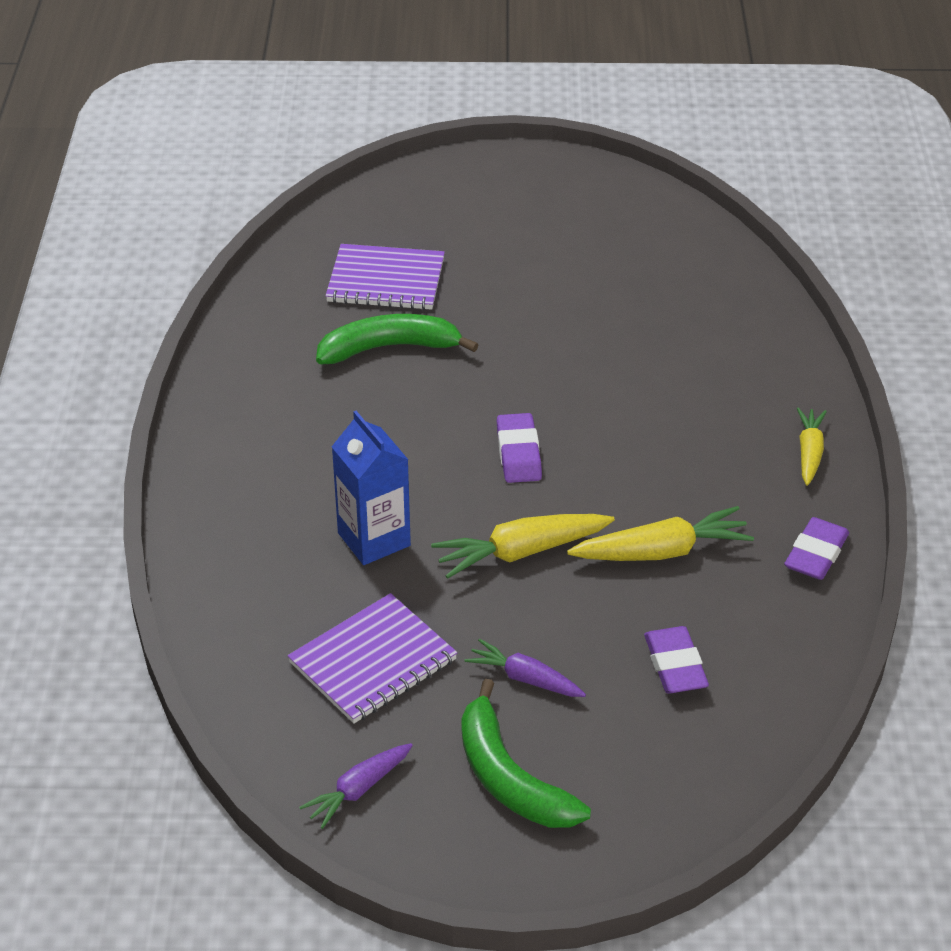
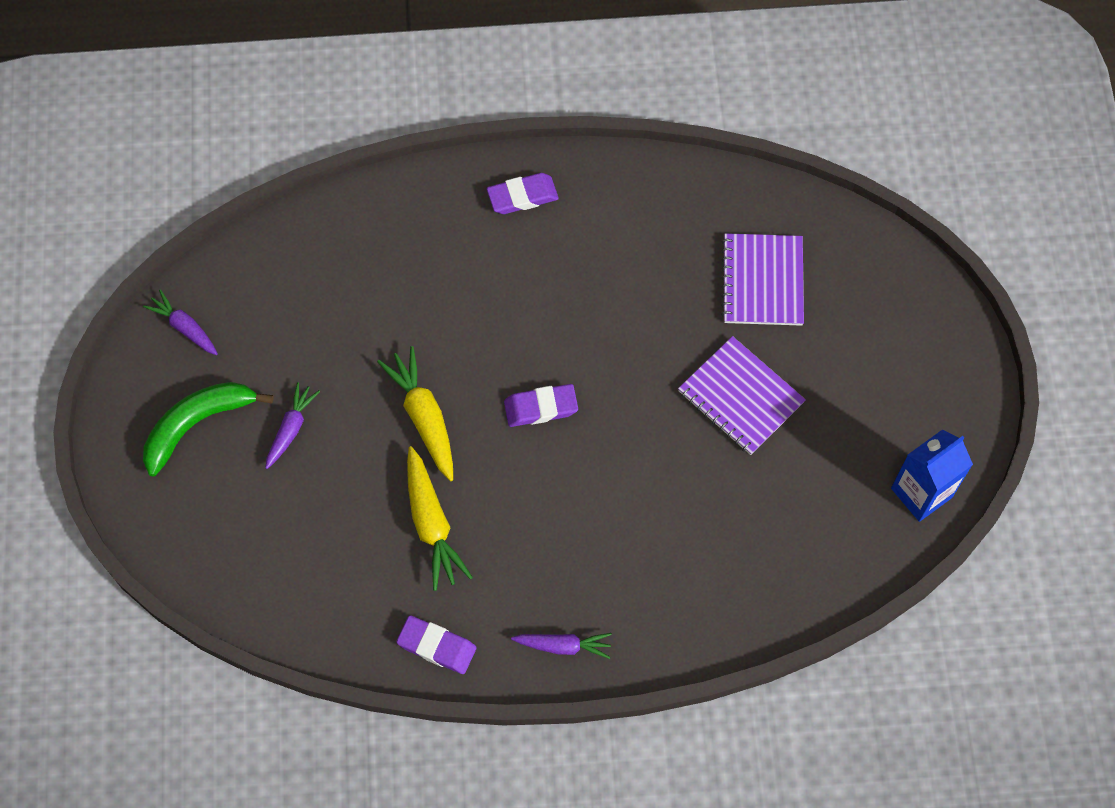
camera: 85 degrees right, 25 degrees up
(373, 661) = (304, 323): purple notebook -> purple notebook (740, 397)
(374, 539) = (431, 309): blue carton -> blue carton (921, 492)
(389, 348) = (667, 294): green banana -> none
(675, 665) = (308, 535): purple eraser -> purple eraser (522, 196)
(809, 452) = (563, 646): yellow carrot -> purple carrot

